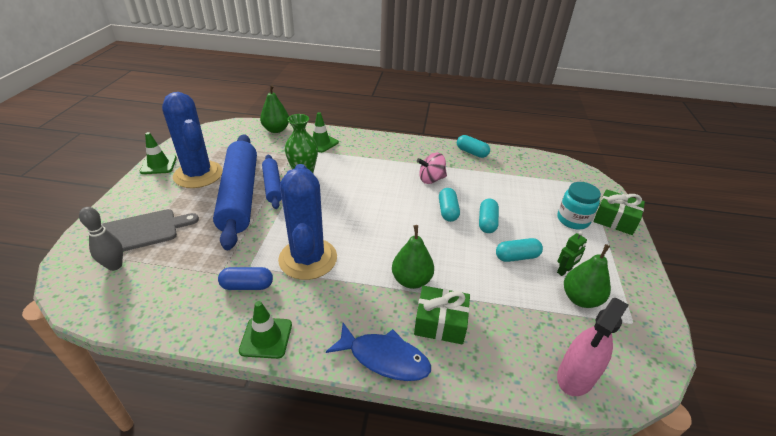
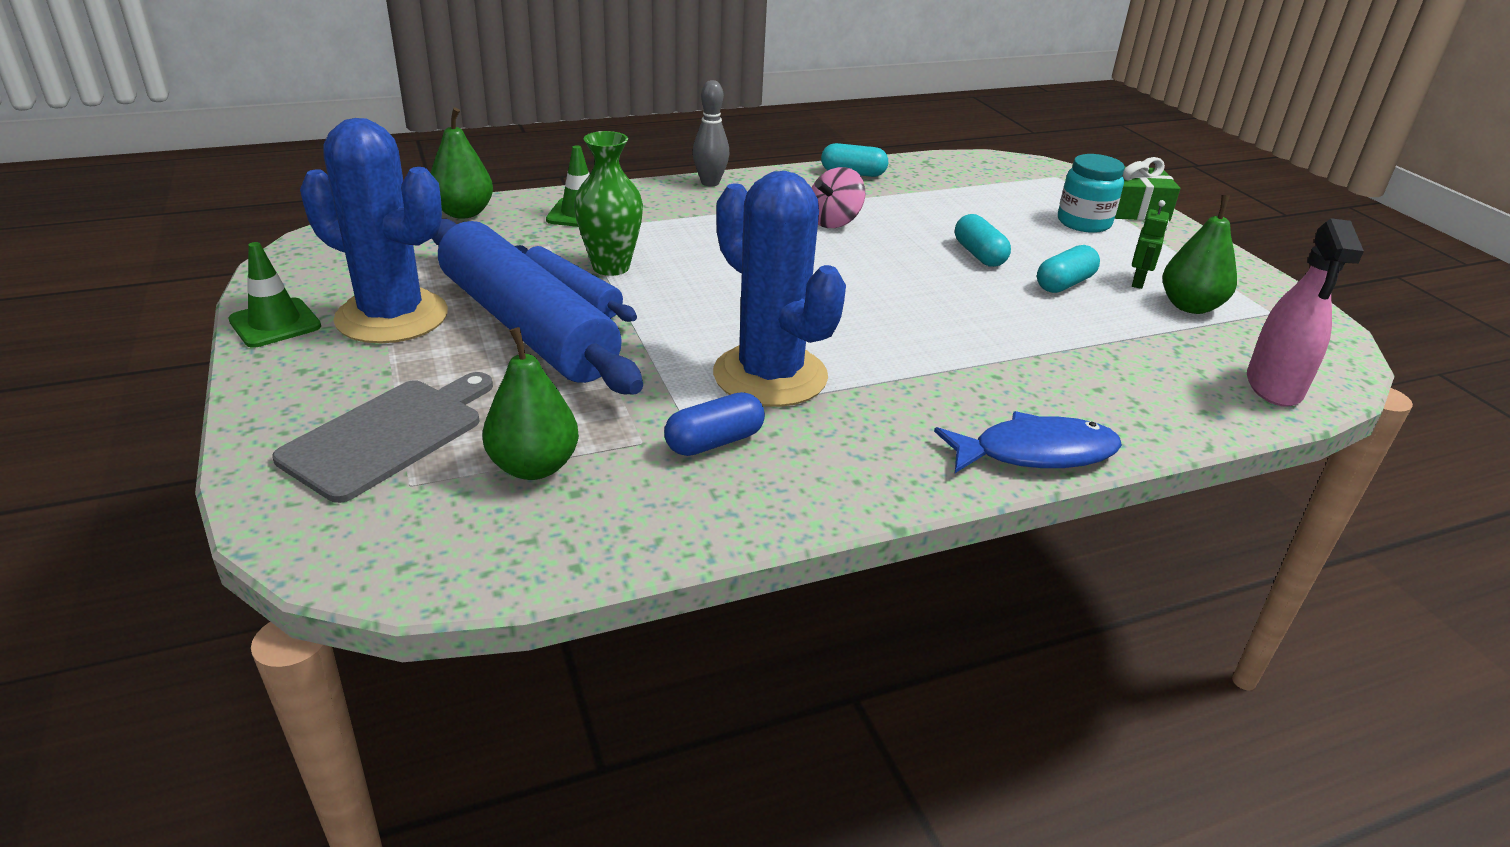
camera: 30 degrees left, 5 degrees down
(115, 265) = (409, 499): grey bowling pin -> grey bowling pin (710, 183)
(266, 337) = (835, 494): green traffic cone -> none
(411, 280) = (960, 353): green pear -> green pear (534, 466)
(440, 322) = (1058, 388): green gift -> none
(448, 211) = (908, 256): turquoise capsule -> none

